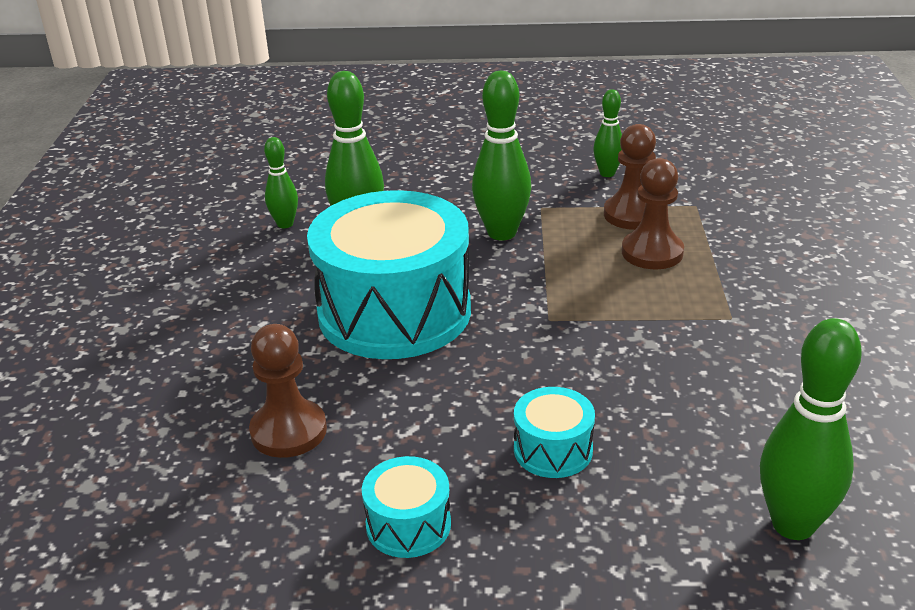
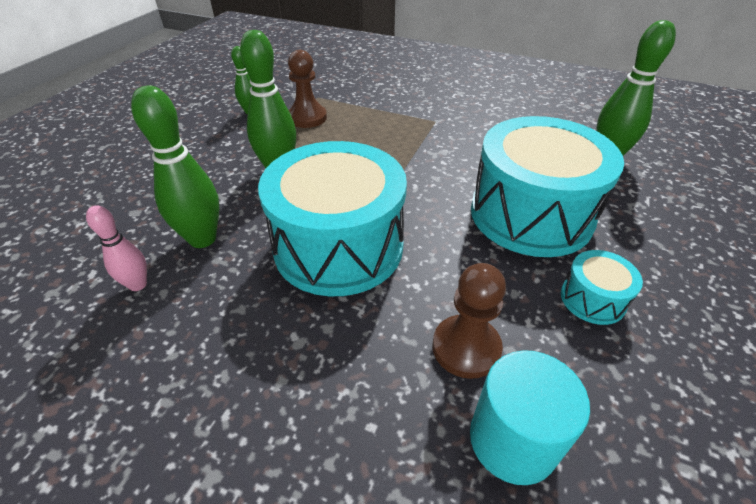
camera: 70 degrees left, 10 degrees up
(191, 480) = (512, 440): none -> turquoise cylinder
(285, 224) = (138, 285): green bowling pin -> pink bowling pin
(553, 450) = (531, 214): turquoise drum -> turquoise drum, size x2.32
(652, 252) = (354, 124): brown pawn -> none

